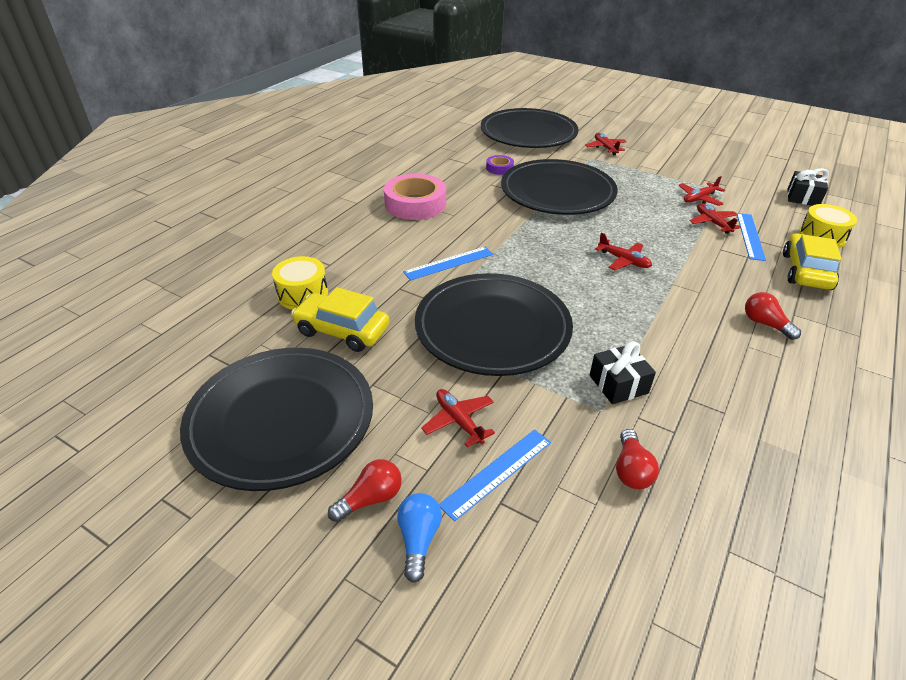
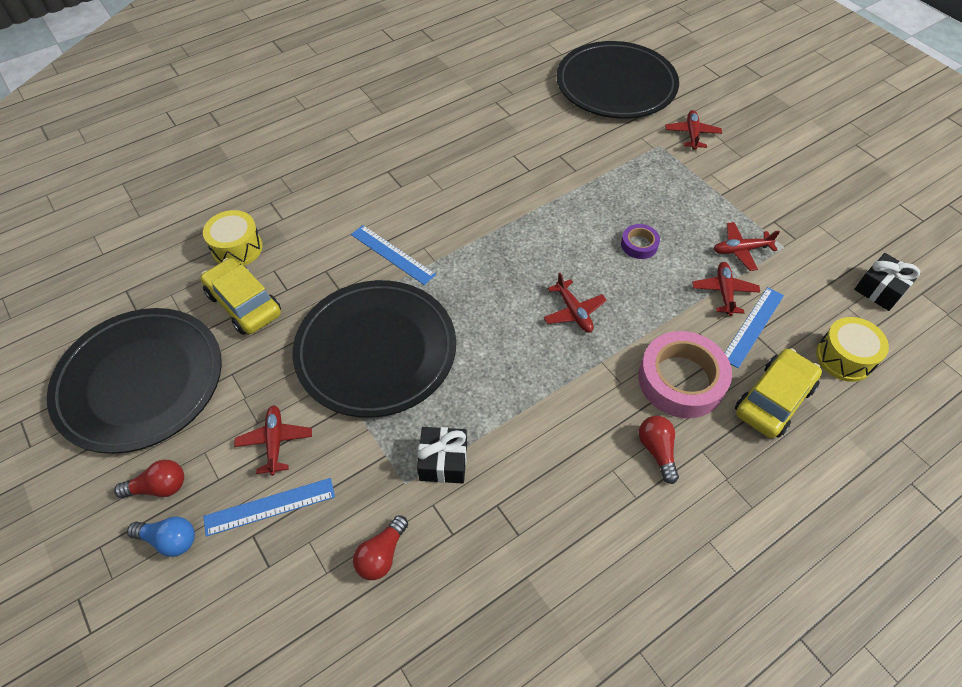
camera: 25 degrees right, 15 degrees up
(415, 204) = (414, 161): pink tape -> pink tape (681, 380)
(418, 540) = (169, 540): blue light bulb -> blue light bulb turned 75 degrees clockwise
(449, 263) = (392, 254): blue ruler -> blue ruler turned 45 degrees clockwise
(499, 168) = (540, 133): purple tape -> purple tape (639, 245)
(557, 192) = (578, 190): black plate -> none

